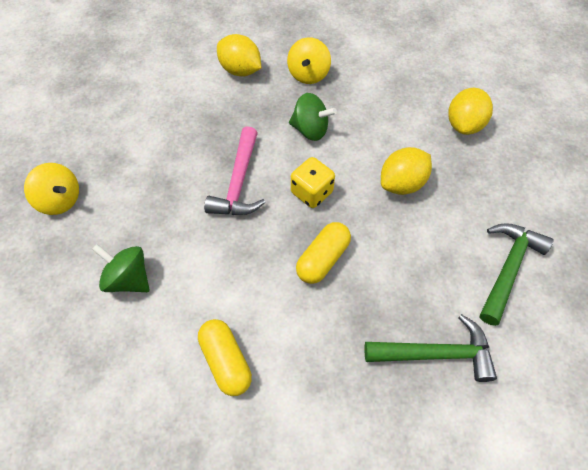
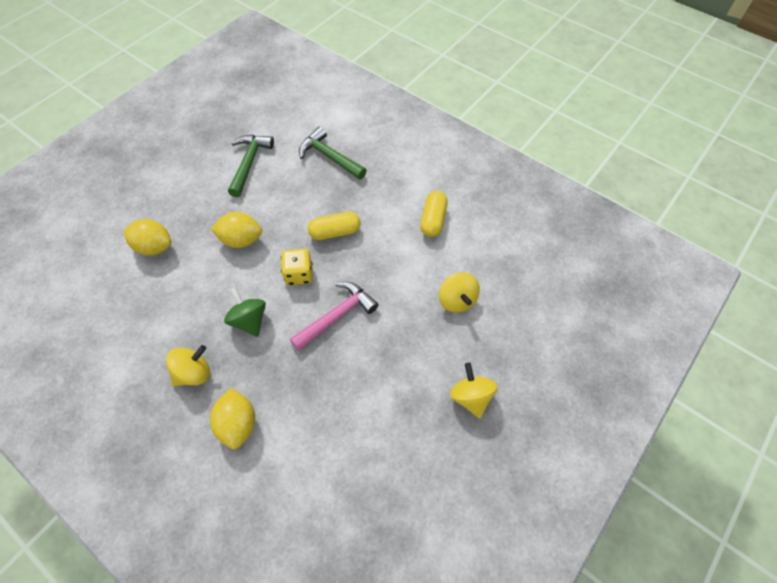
camera: 140 degrees left, 0 degrees up
(128, 279) = (457, 300): green spinning top -> yellow spinning top
(464, 125) = (154, 247): yellow lemon -> yellow lemon turned 45 degrees clockwise
(508, 268) = (249, 163): green hammer -> green hammer turned 120 degrees clockwise

